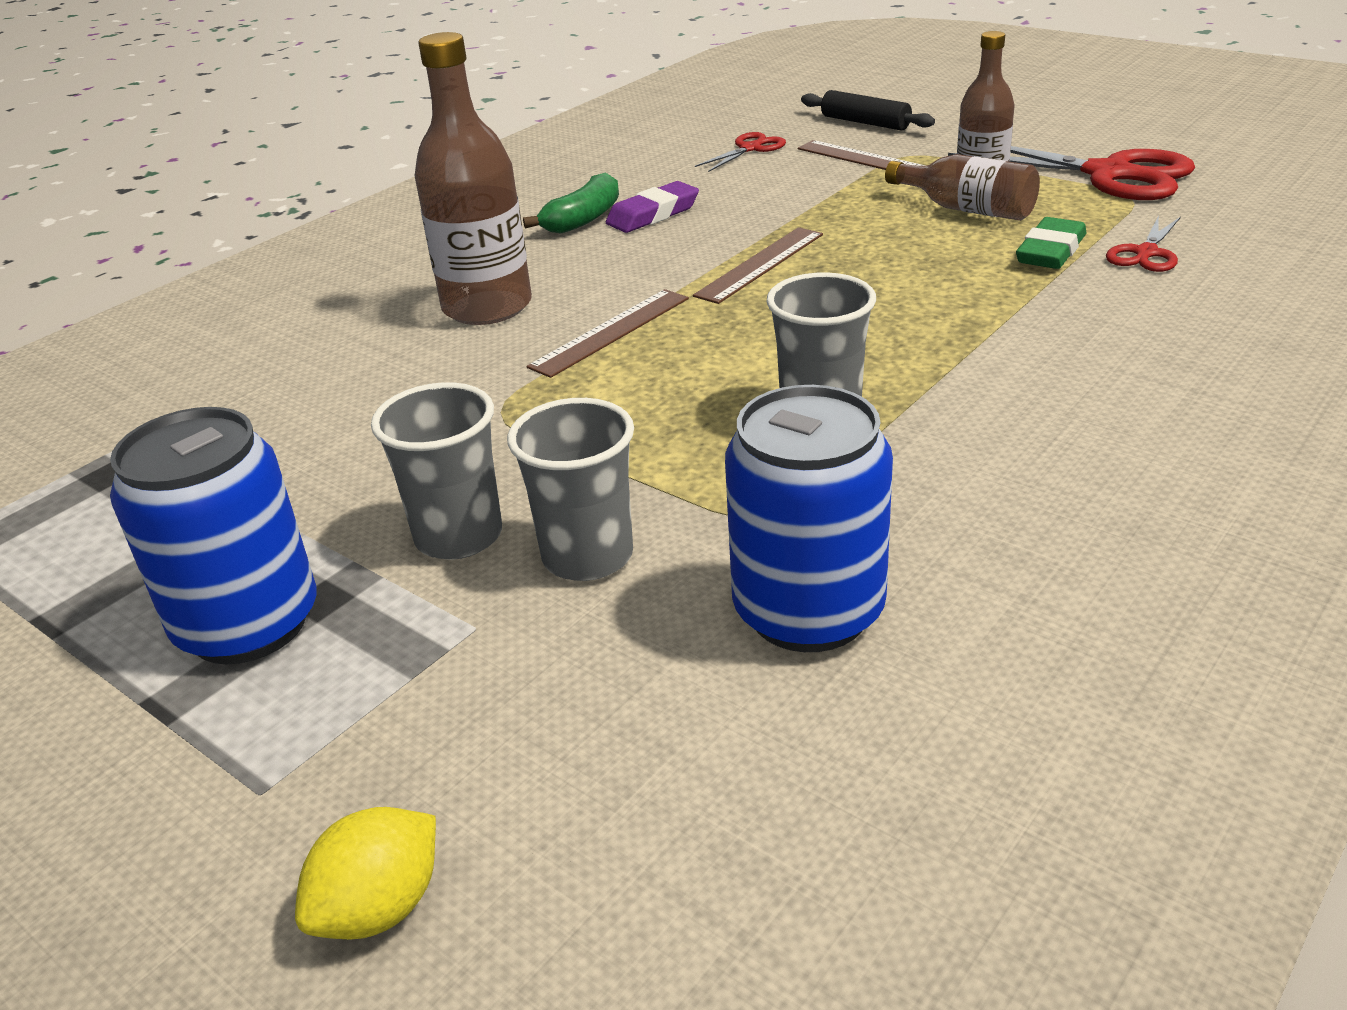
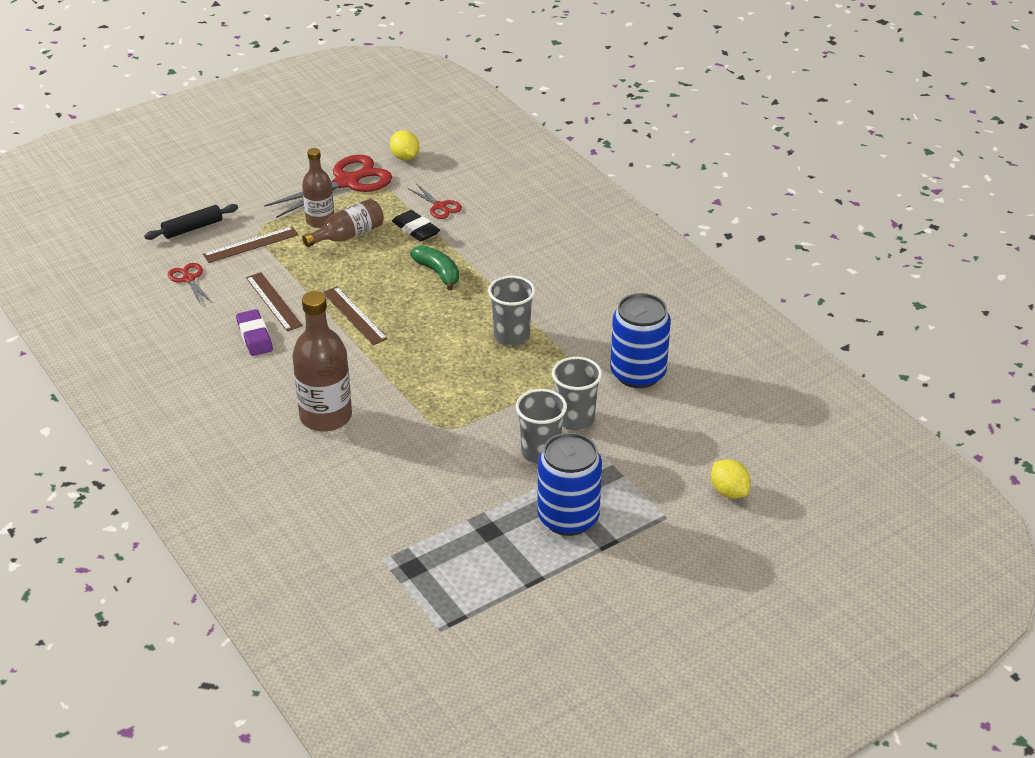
camera: 75 degrees left, 5 degrees up
(583, 219) = (236, 363): green banana -> green banana (438, 273)
(611, 332) = (390, 379): brown ruler -> brown ruler (273, 301)
(1050, 251) = (416, 229): green eraser -> black eraser
(1246, 194) = (405, 157): none -> yellow lemon

